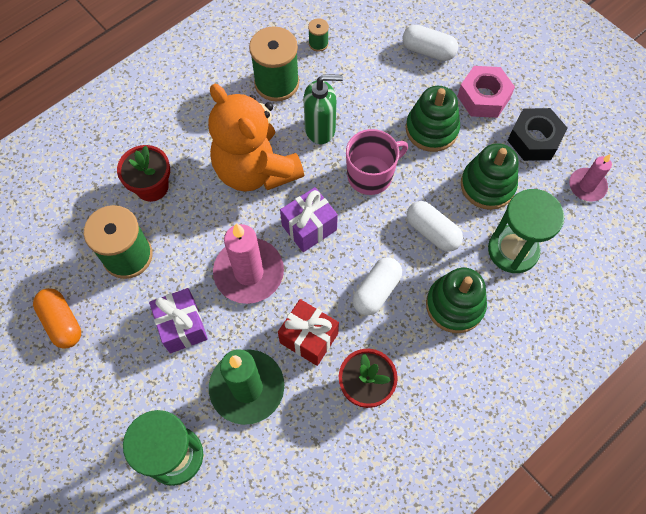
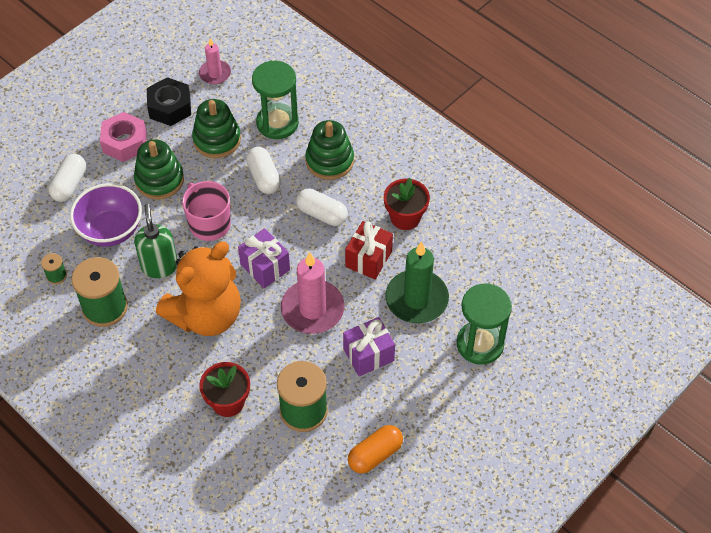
camera: 95 degrees left, 10 degrees down
(368, 86) = (111, 230): none -> purple bowl
(432, 232) = (264, 177): white capsule -> white capsule turned 60 degrees counterclockwise

